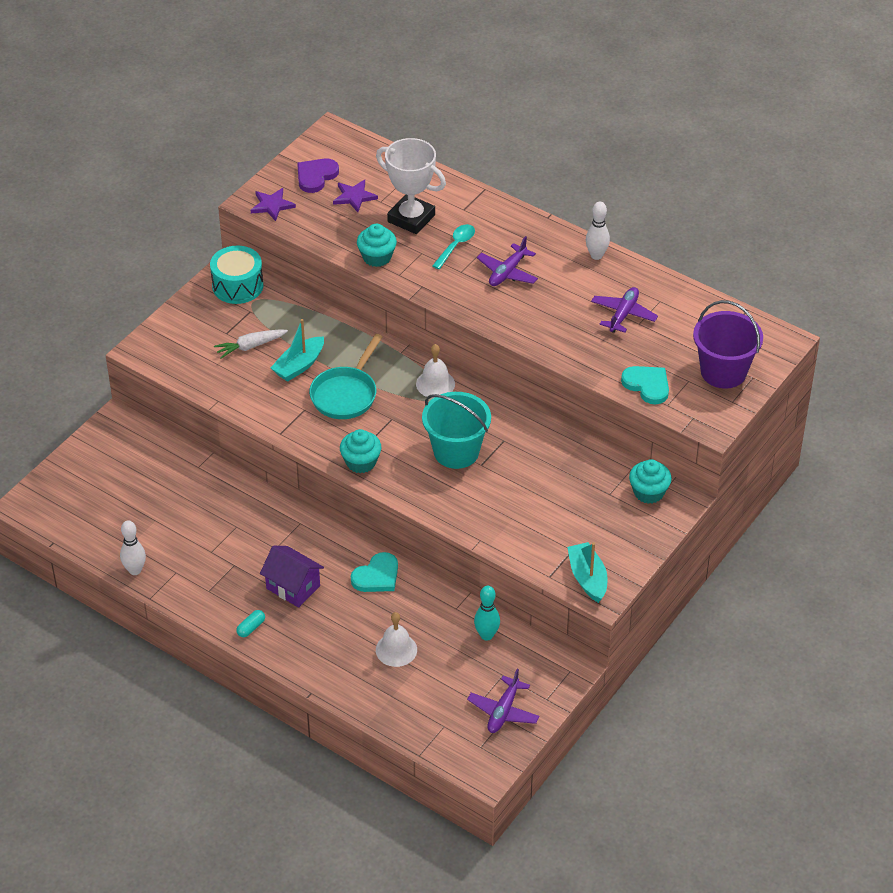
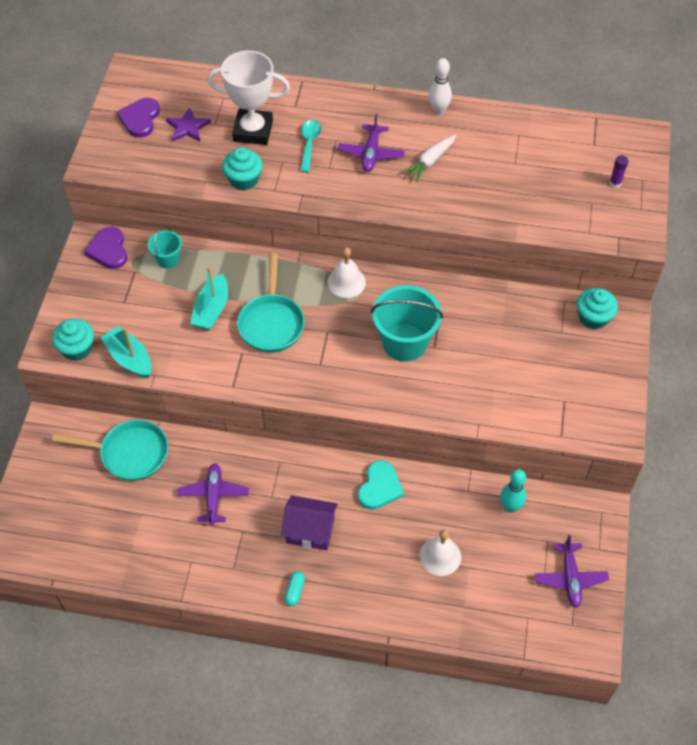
camera: 25 degrees left, 10 degrees up
(135, 570) = (150, 576): white bowling pin -> none
(172, 469) = (129, 453): none -> turquoise pan
(237, 286) = (108, 250): turquoise drum -> purple heart
(250, 346) = (155, 307): white carrot -> white carrot (430, 161)
(272, 205) = (115, 161): purple star -> none
(285, 311) = (168, 259): none -> turquoise bucket
(361, 462) = (325, 387): turquoise cupcake -> turquoise cupcake (77, 348)
(587, 578) = (595, 424): turquoise boat -> turquoise boat (129, 358)
(623, 314) = (496, 159): purple plane -> purple plane (214, 496)
(647, 385) = (560, 220): turquoise heart -> none
(723, 372) = (615, 183): purple bucket -> purple glue stick

